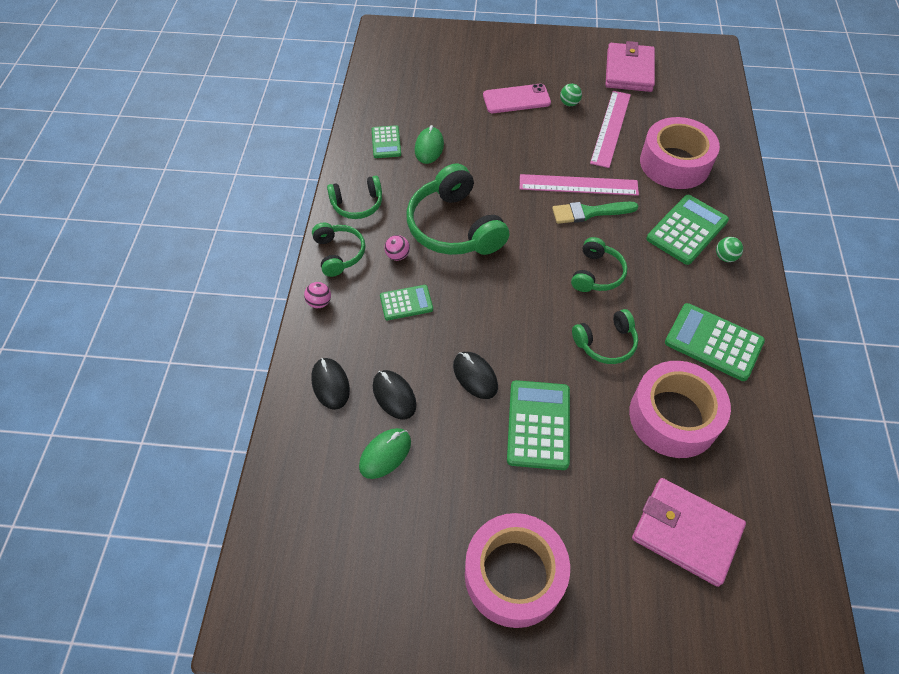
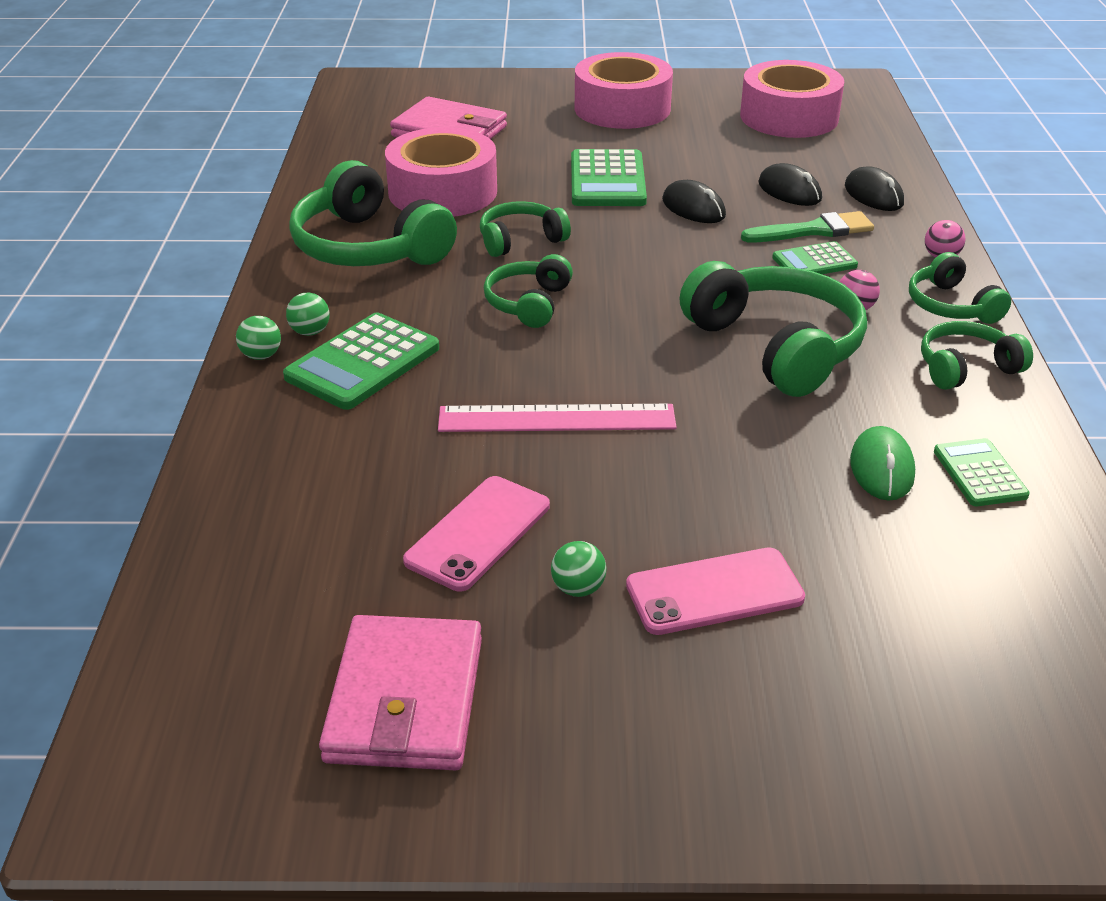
camera: 175 degrees right, 20 degrees down
(385, 454) = (779, 157): green mouse -> none
(589, 212) = (536, 378): green brush -> green brush (814, 230)
(611, 128) = (478, 533): pink ruler -> pink phone
(674, 163) = (350, 467): pink tape -> pink tape (789, 117)
(713, 342) = (368, 247): green calculator -> green headphones
(746, 239) = (261, 356): none -> green ball

